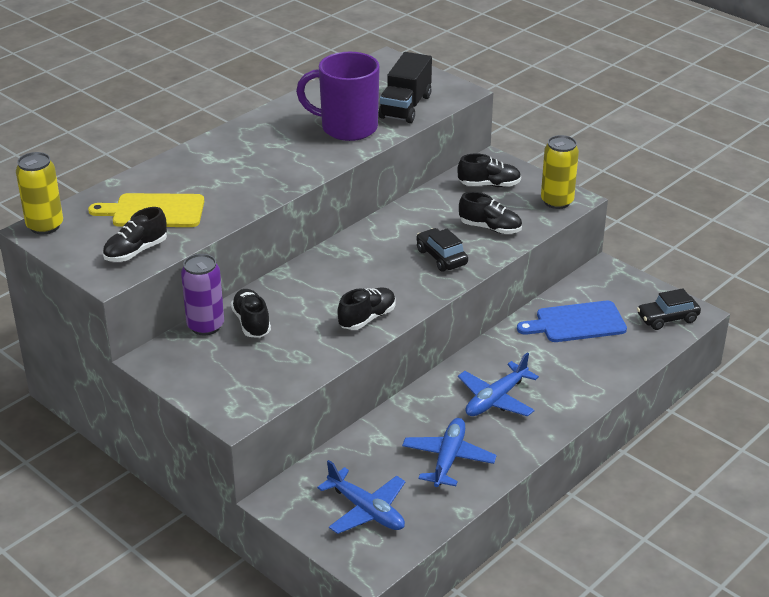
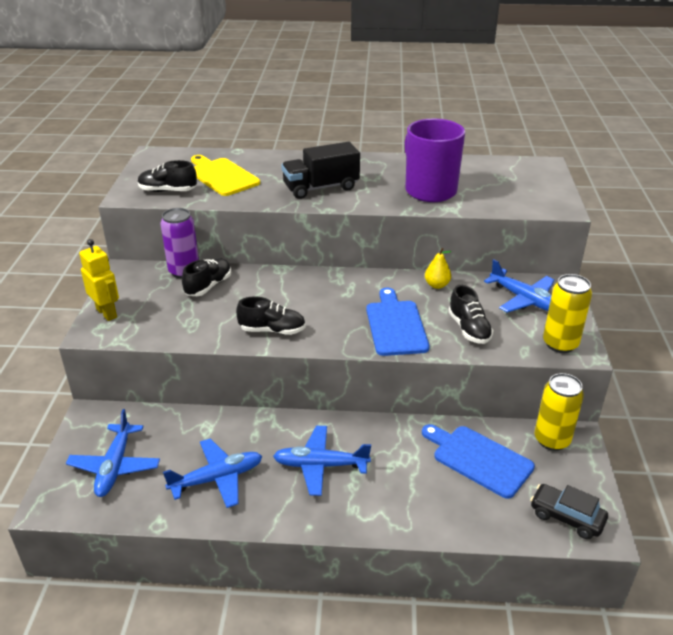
camera: 50 degrees right, 0 degrees up
(45, 226) = (160, 154): yellow can -> yellow can (552, 440)
(213, 397) = (107, 313): none -> yellow robot
(405, 107) = (498, 198): black truck -> black truck (321, 188)
(416, 211) = (437, 285): none -> yellow pear
(441, 257) = (395, 325): black car -> blue cutting board
(489, 185) = (525, 300): black shoe -> blue plane

